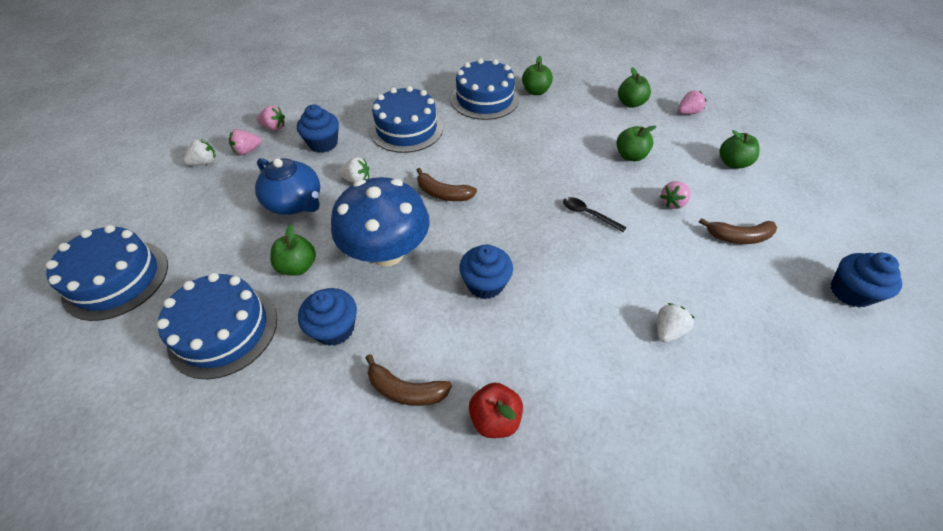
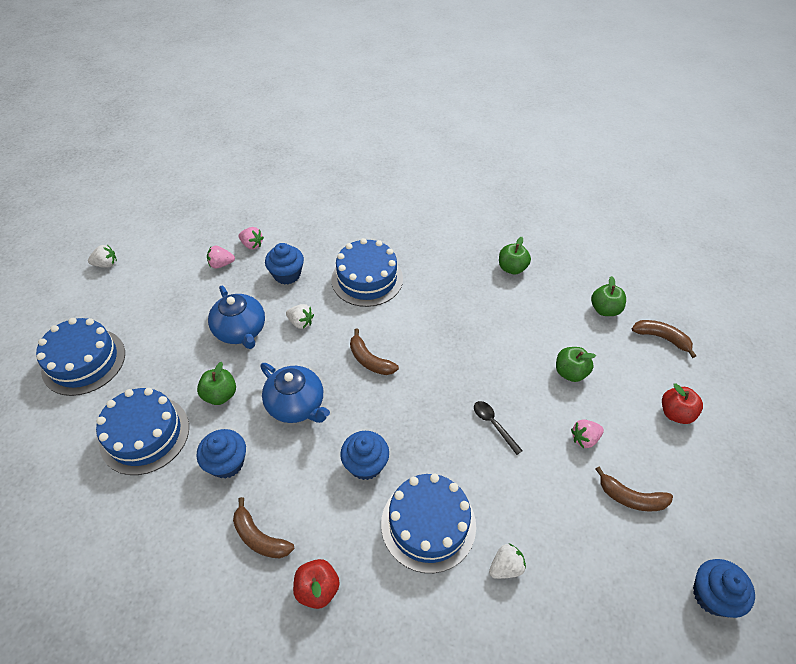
camera: 20 degrees right, 0 degrees up
(205, 162) = (183, 267): white strawberry -> white strawberry (106, 264)
(387, 252) = (296, 405): blue mushroom -> blue teapot
(484, 99) = (456, 264): blue cake -> blue cake (428, 524)
(687, 112) = (661, 338): pink strawberry -> brown banana
(732, 163) = (675, 413): green apple -> red apple

